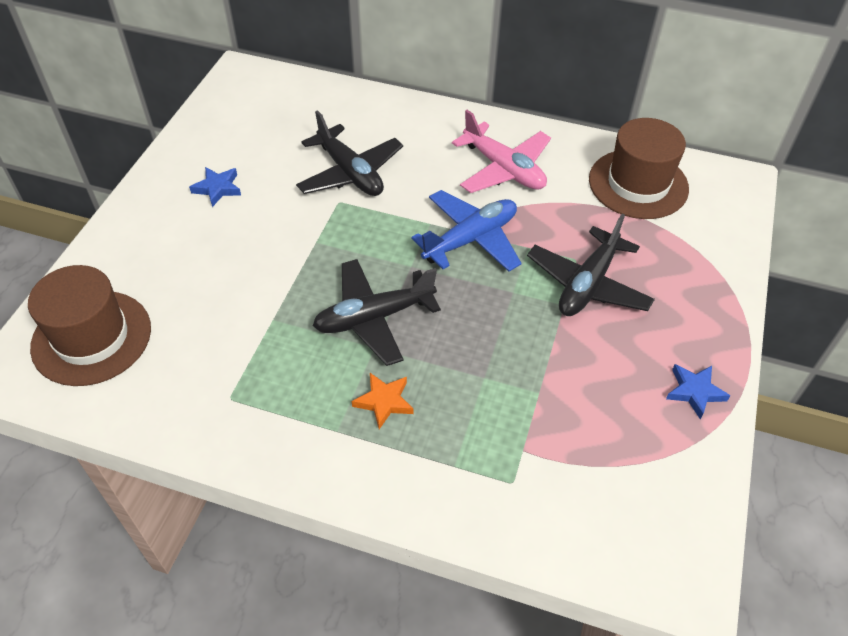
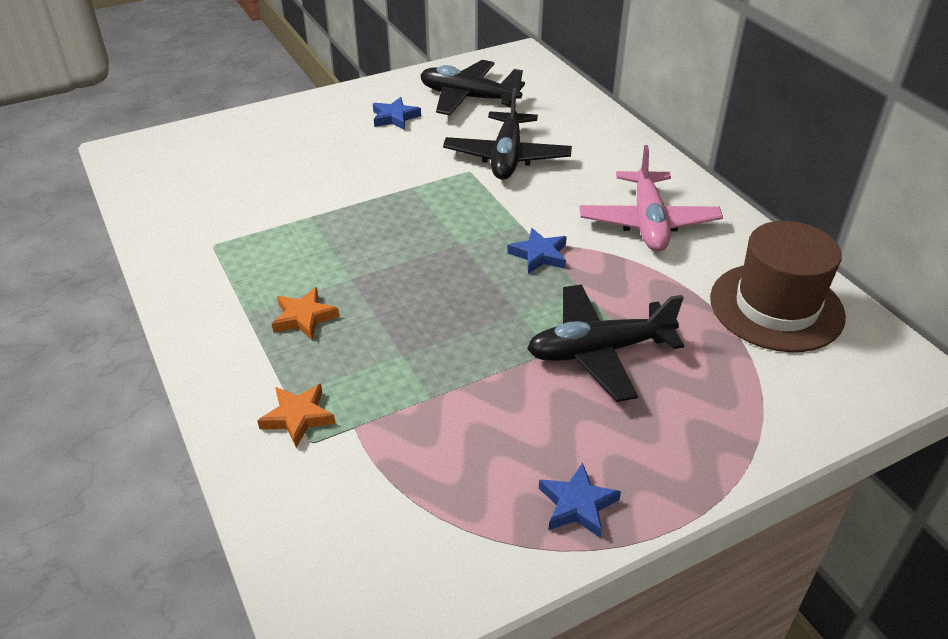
camera: 45 degrees right, 10 degrees down
(92, 337) = (191, 159): brown hat -> none
(374, 318) = (380, 260): black plane -> black plane (468, 98)
(471, 239) = (539, 255): blue plane -> blue star
(481, 474) = (298, 417): none -> orange star

